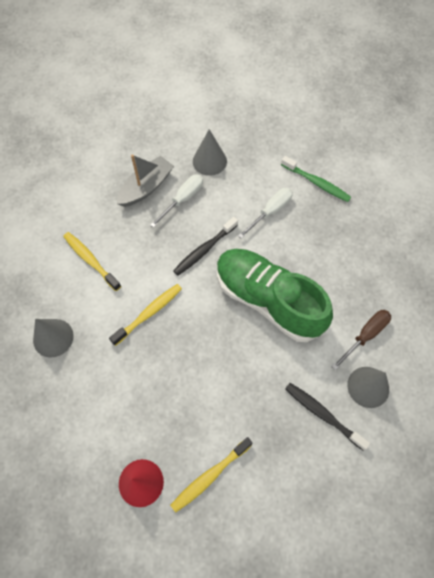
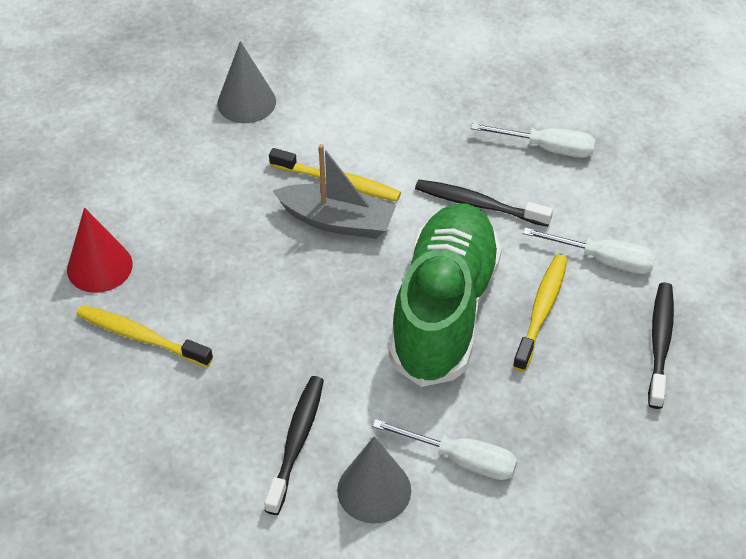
camera: 65 degrees right, 15 degrees down
(90, 260) = (379, 91): yellow toothbrush -> yellow toothbrush (541, 310)
(146, 187) = (536, 100): grey boat -> grey boat (337, 221)
(209, 161) = (638, 153): grey cone -> none
(316, 183) = (705, 302): green toothbrush -> none
(332, 214) = (660, 343): none -> black toothbrush
(365, 335) = (461, 459): brown screwdriver -> white screwdriver

